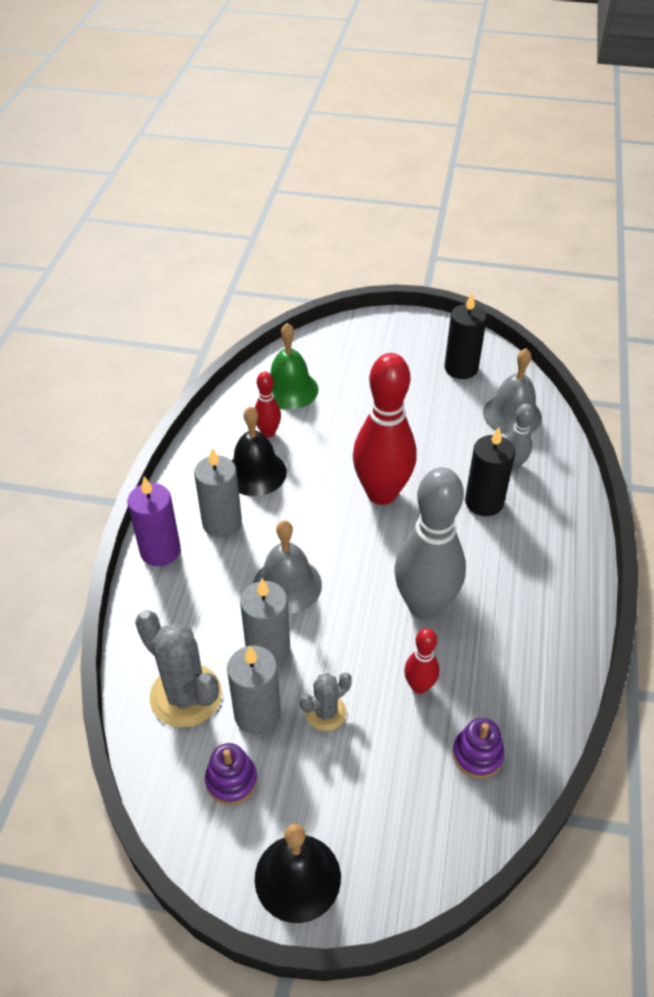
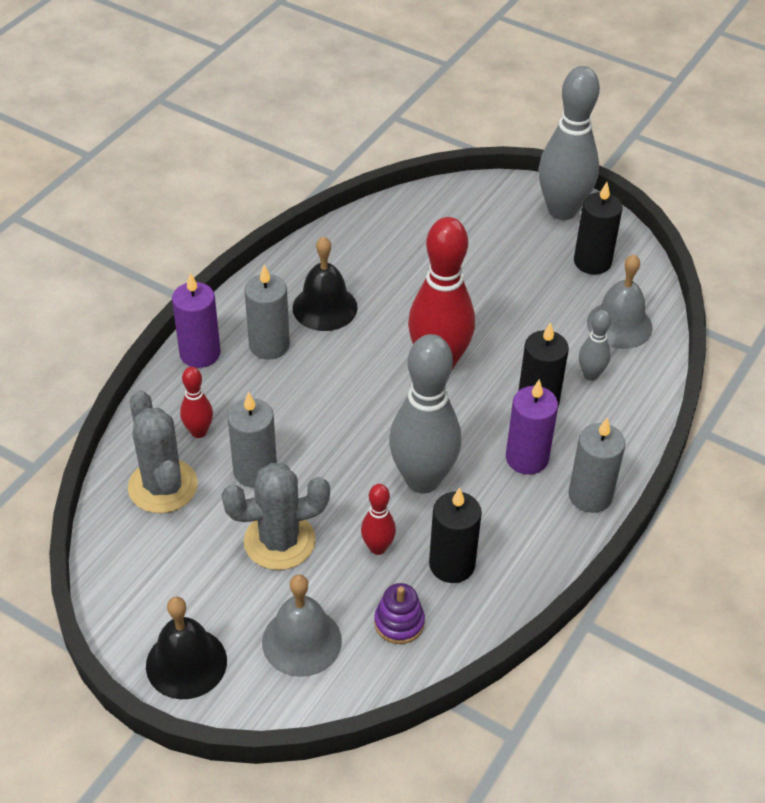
camera: 20 degrees right, 0 degrees up
(231, 780) = (168, 568): purple stacking toy -> none
(257, 714) = (218, 522): grey candle -> grey candle (590, 495)
(268, 433) = (357, 272): red bowling pin -> red bowling pin (199, 432)
(287, 585) = (302, 420): grey bell -> grey bell (301, 641)
(289, 389) = (400, 235): green bell -> none
(326, 712) = (279, 541): grey cactus -> grey cactus, size x1.77
(413, 332) = (562, 210): none -> grey bowling pin
(493, 679) = (452, 564): none -> black candle
(502, 556) = (527, 458): none -> purple candle

